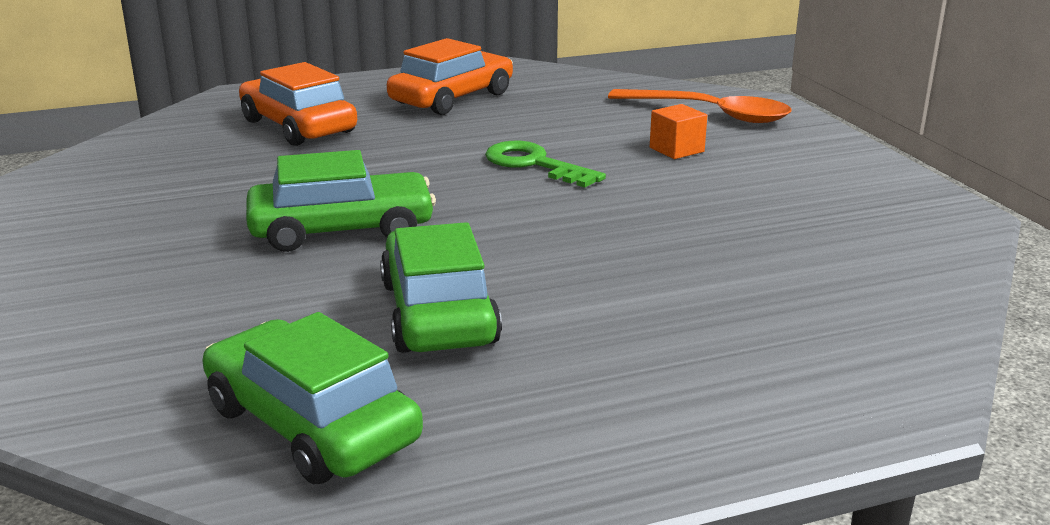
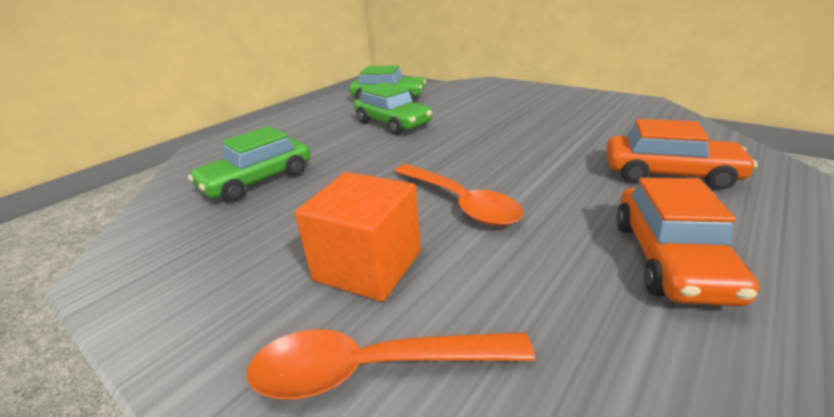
camera: 150 degrees right, 5 degrees up
(342, 230) = (484, 133): green car -> green car (257, 181)
(535, 164) = (459, 202): green key -> orange spoon
(676, 150) = (368, 265): orange cube -> orange cube, size x2.00

